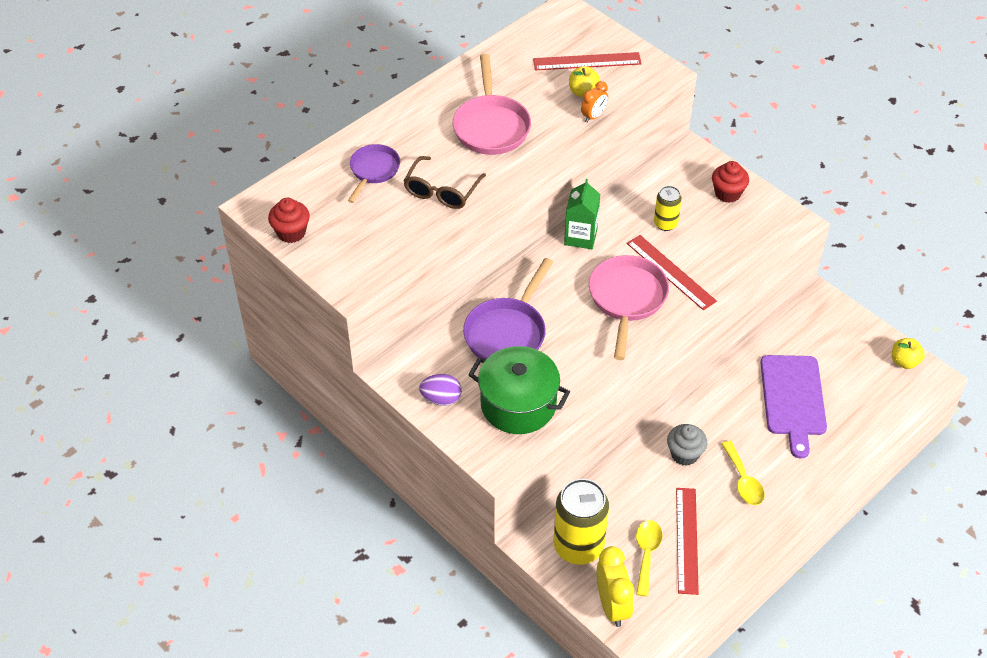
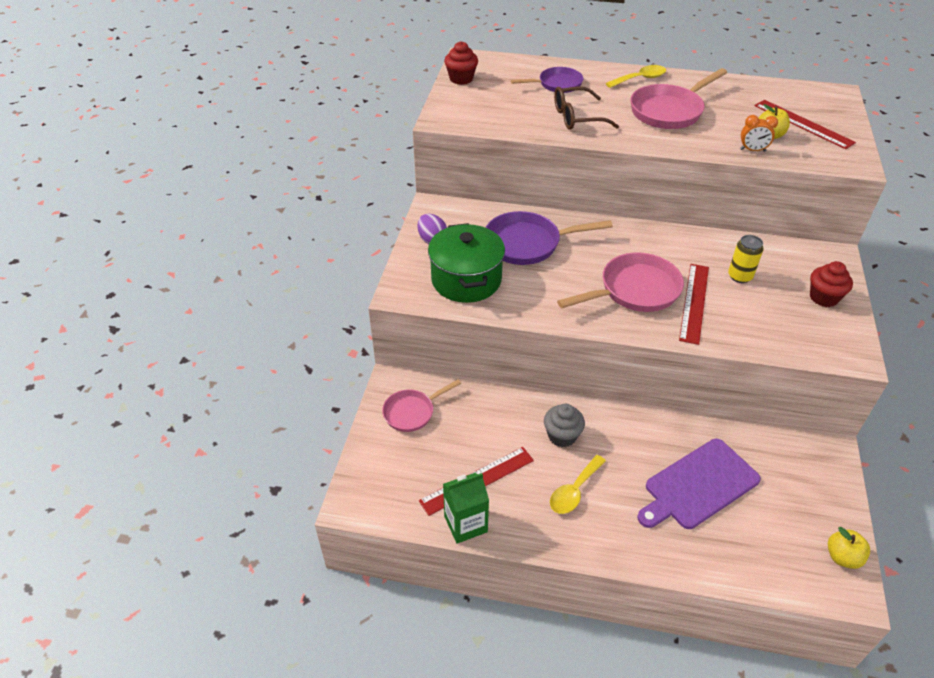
camera: 55 degrees right, 5 degrees down
(578, 546) = (412, 412): yellow can -> pink pan
(580, 237) = (664, 237): green carton -> green carton (465, 524)
(612, 605) = (372, 461): yellow clock -> none
(646, 554) = (440, 459): yellow spoon -> yellow spoon (640, 79)

